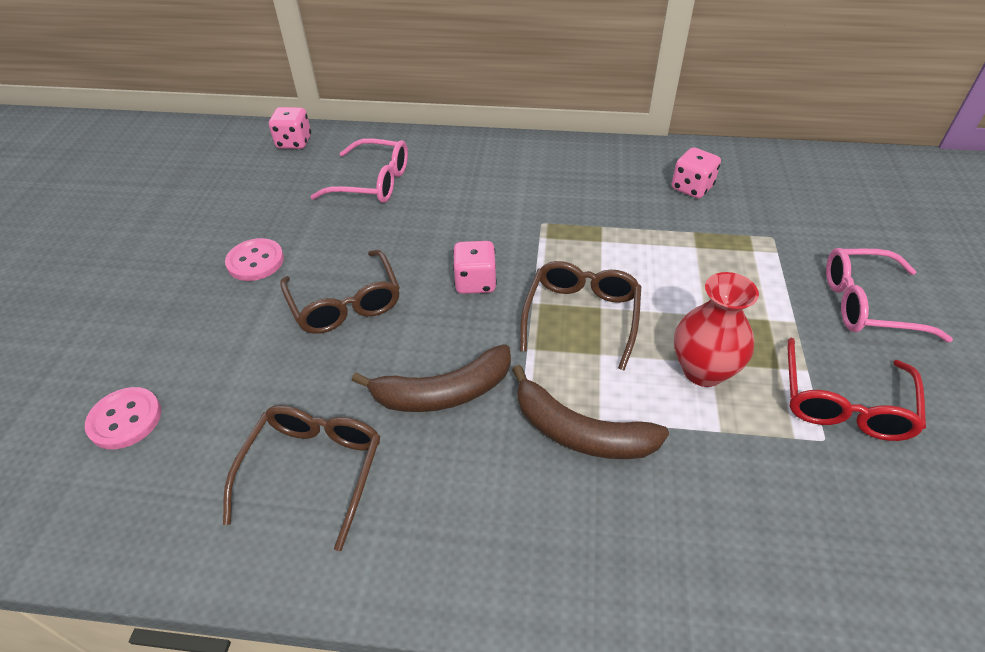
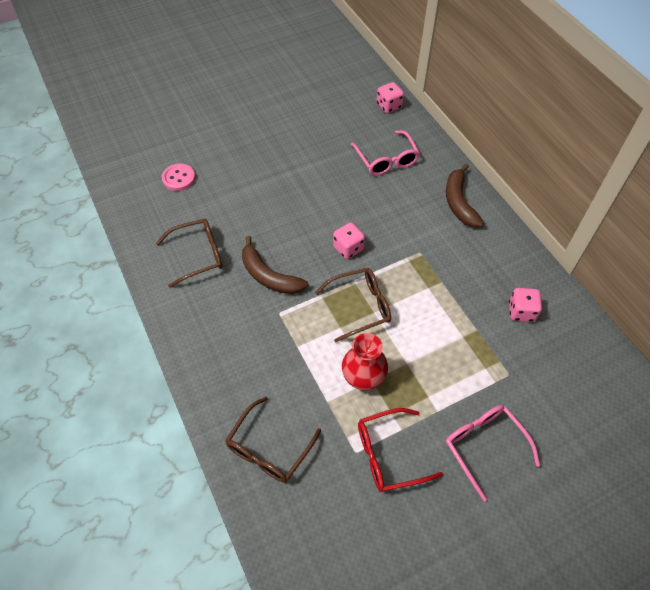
camera: 55 degrees right, 10 degrees up
(255, 261) = (291, 155): pink button -> none
(345, 303) = (293, 206): brown glasses -> brown glasses (269, 448)
(580, 432) = (284, 342): brown banana -> brown banana (459, 202)

